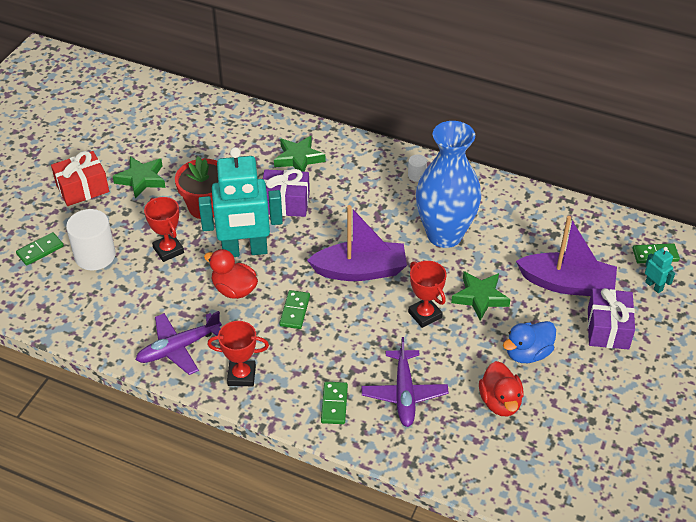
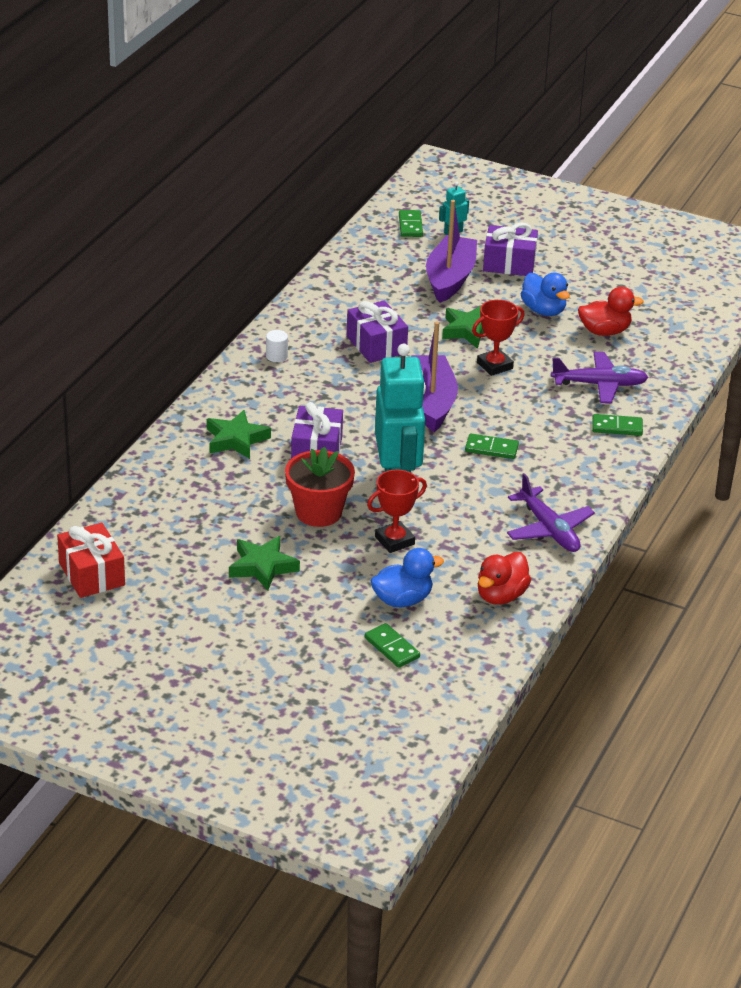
camera: 90 degrees left, 10 degrees down
(82, 188) = (275, 618): red gift -> red gift (92, 574)
(95, 255) = (402, 600): white cylinder -> blue duck
(234, 289) = (459, 490): red duck -> red duck (501, 596)
(241, 375) = (585, 485): red trophy -> none
(444, 235) = (376, 345): blue vase -> purple gift

